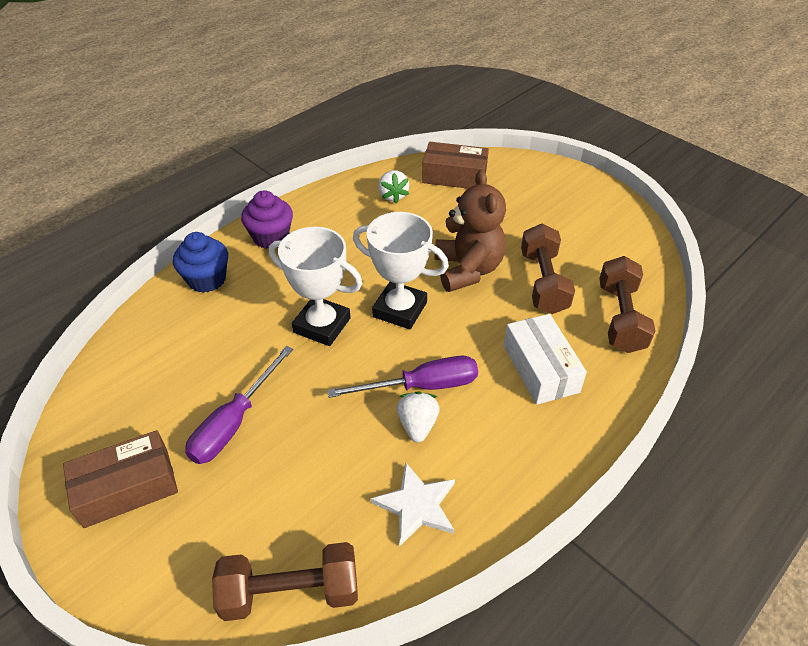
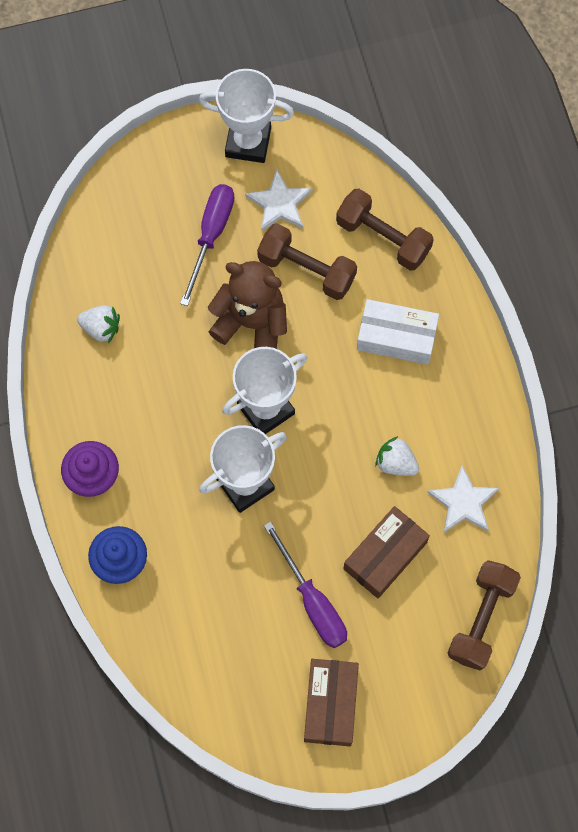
camera: 60 degrees left, 25 degrees up
(422, 386) = (360, 438): purple screwdriver -> purple screwdriver (211, 235)
(454, 176) = (107, 250): brown box -> brown box (385, 555)
(580, 244) = (279, 203): none -> white star
(609, 208) = (248, 142): none -> white trophy

